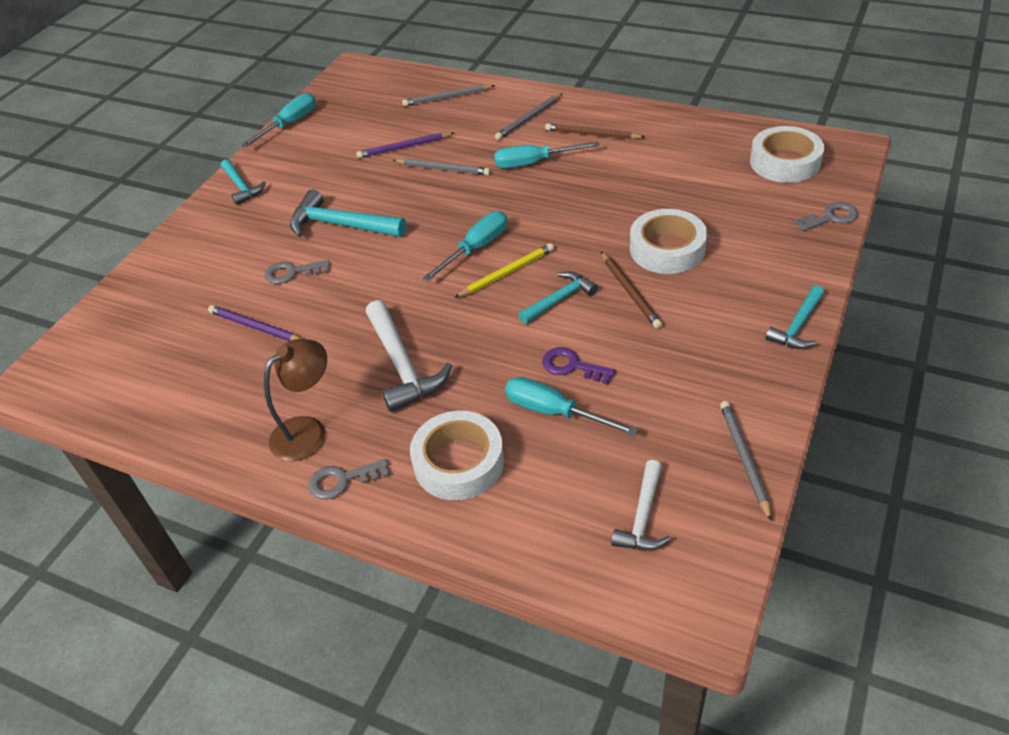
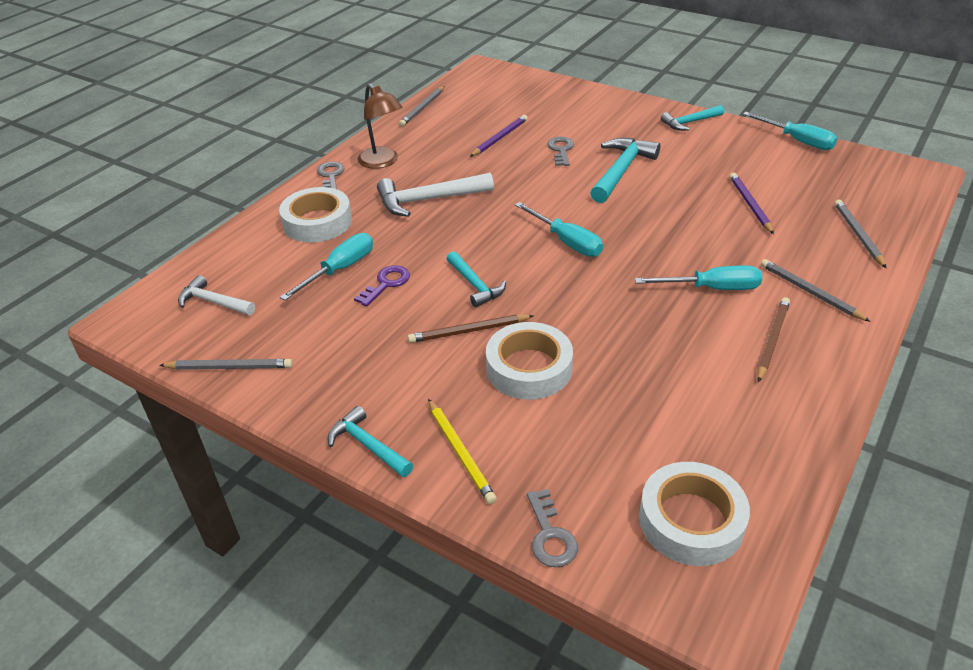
camera: 95 degrees right, 5 degrees down
(443, 169) = (706, 227): grey pencil -> grey pencil (423, 108)
(506, 273) = (524, 257): yellow pencil -> yellow pencil (460, 452)
(534, 163) = (712, 288): turquoise screwdriver -> turquoise screwdriver turned 90 degrees clockwise

